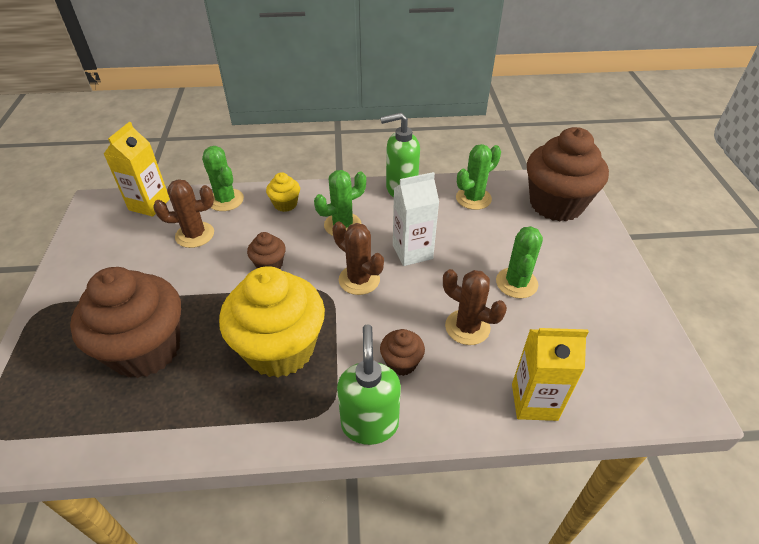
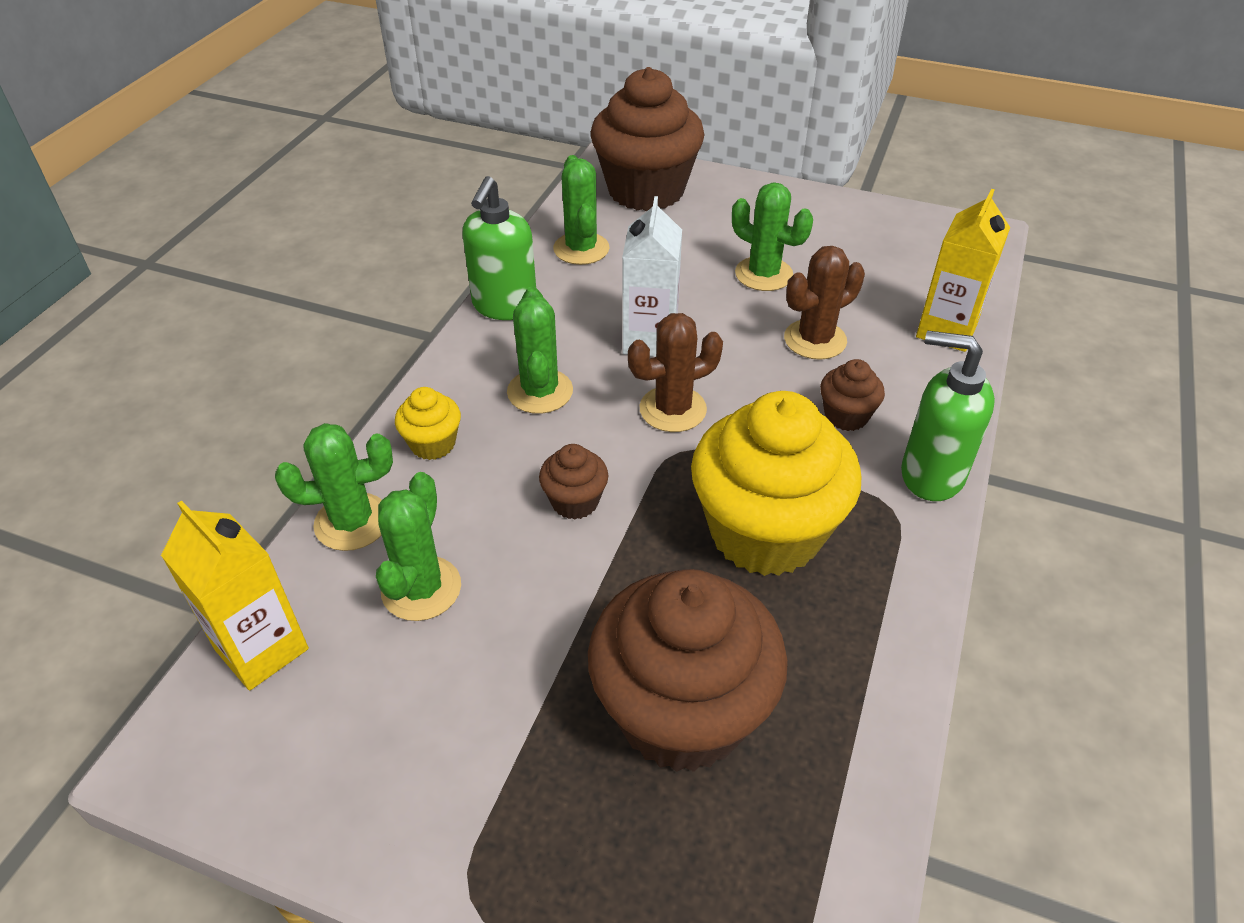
camera: 65 degrees left, 0 degrees up
(195, 235) = (421, 588): brown cactus -> green cactus

